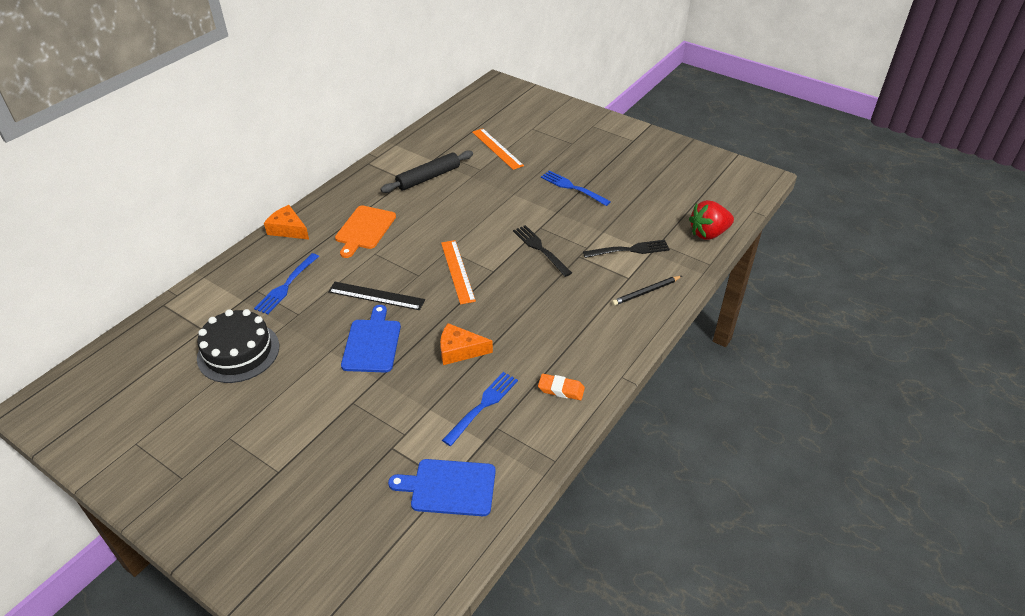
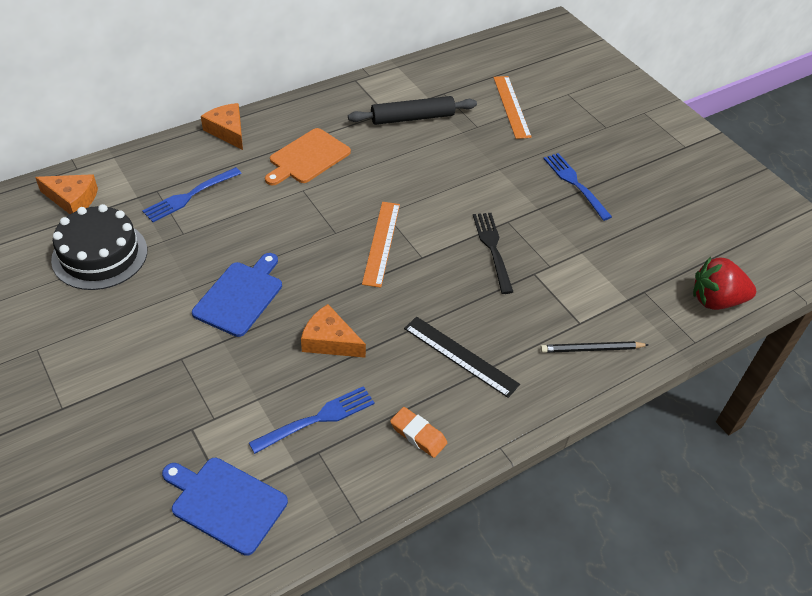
camera: 20 degrees right, 5 degrees up
(188, 319) = (72, 199): none -> orange cheese
(376, 296) = (276, 241): black ruler -> black ruler (460, 356)
(629, 250) = (601, 287): black fork -> none

